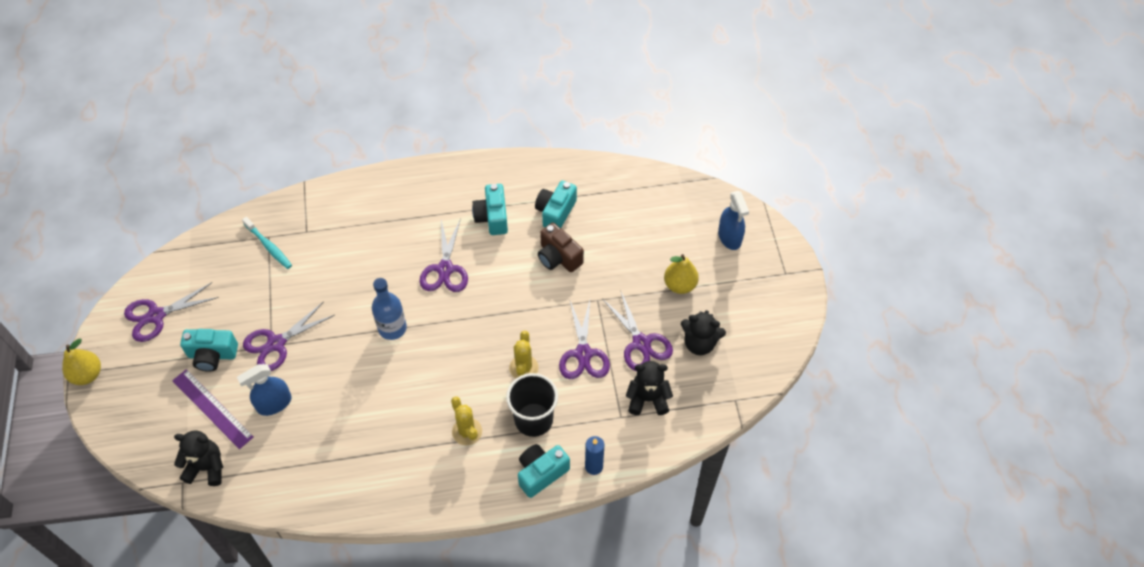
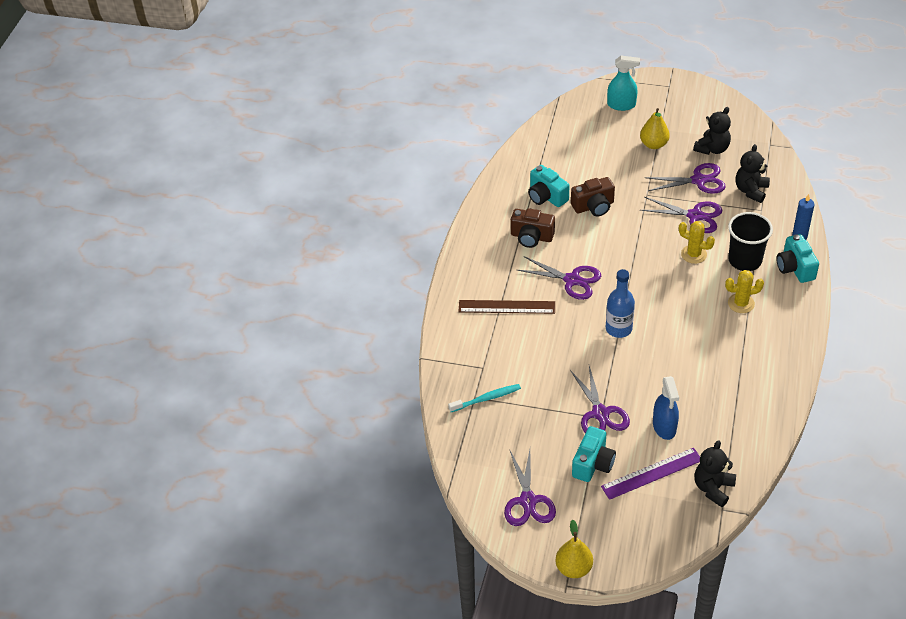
camera: 65 degrees left, 10 degrees down
(389, 226) = (506, 307): none -> brown ruler
(492, 217) = (531, 237): turquoise camera -> brown camera
(729, 237) = (621, 105): blue spray bottle -> turquoise spray bottle

